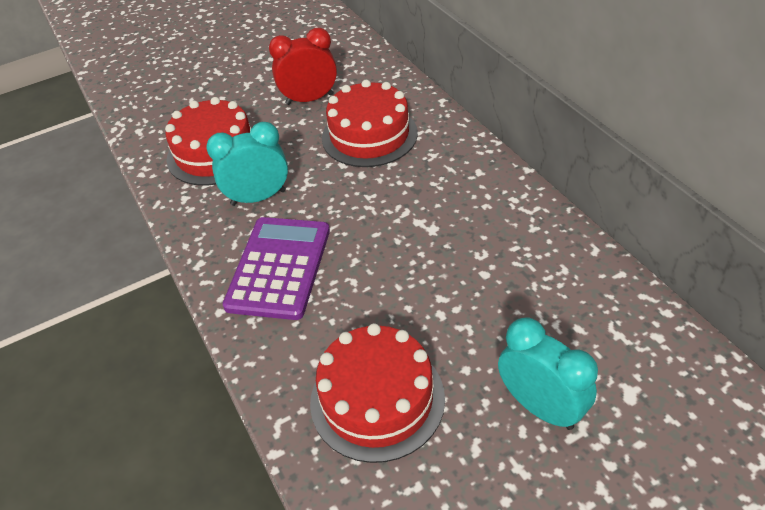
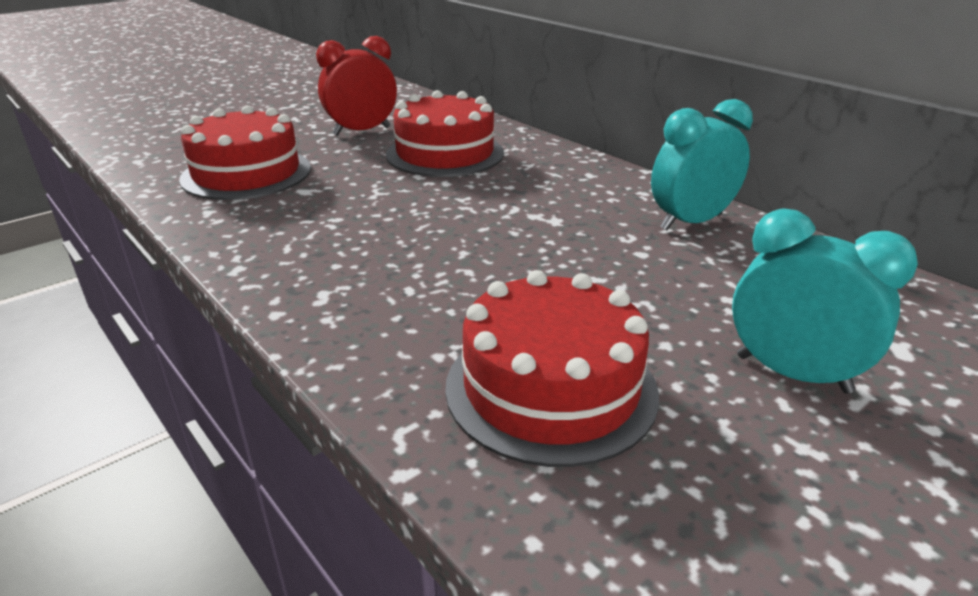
camera: 15 degrees left, 15 degrees down
(258, 197) = (313, 206): turquoise clock -> turquoise clock (691, 222)
(279, 267) = (358, 265): purple calculator -> none

